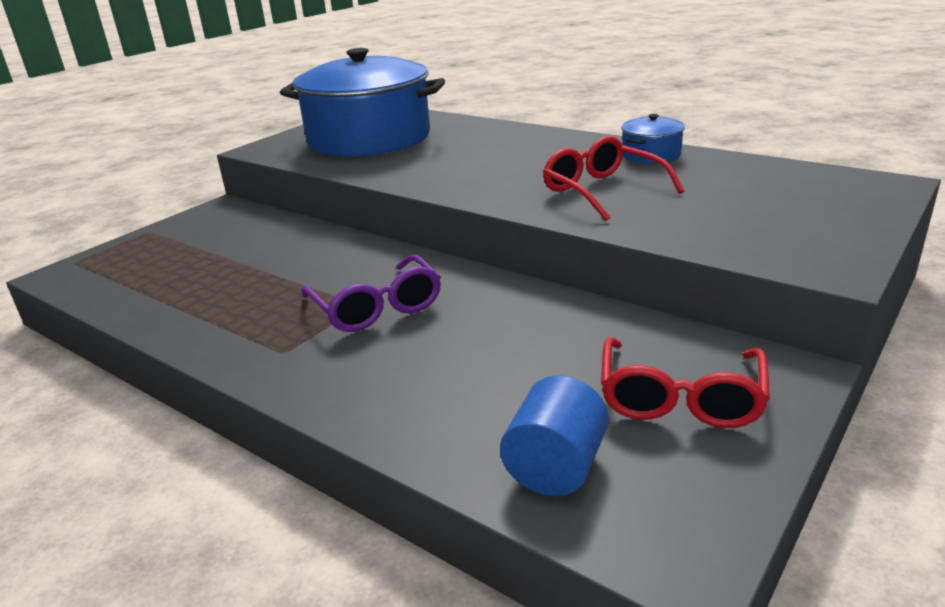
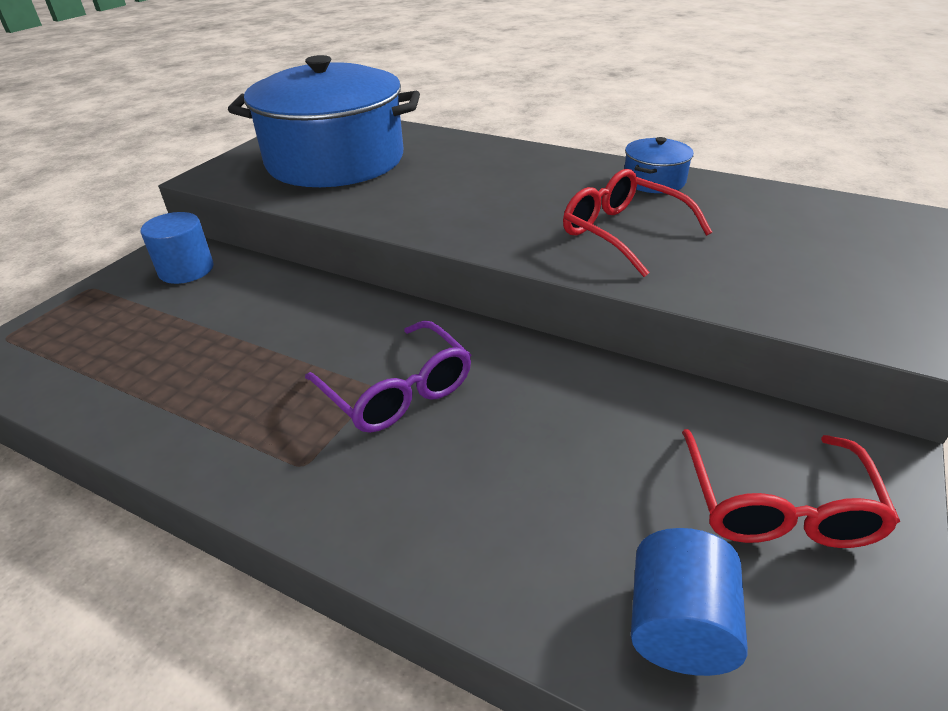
camera: 10 degrees left, 10 degrees up
(228, 222) = (186, 270): none -> blue cylinder

